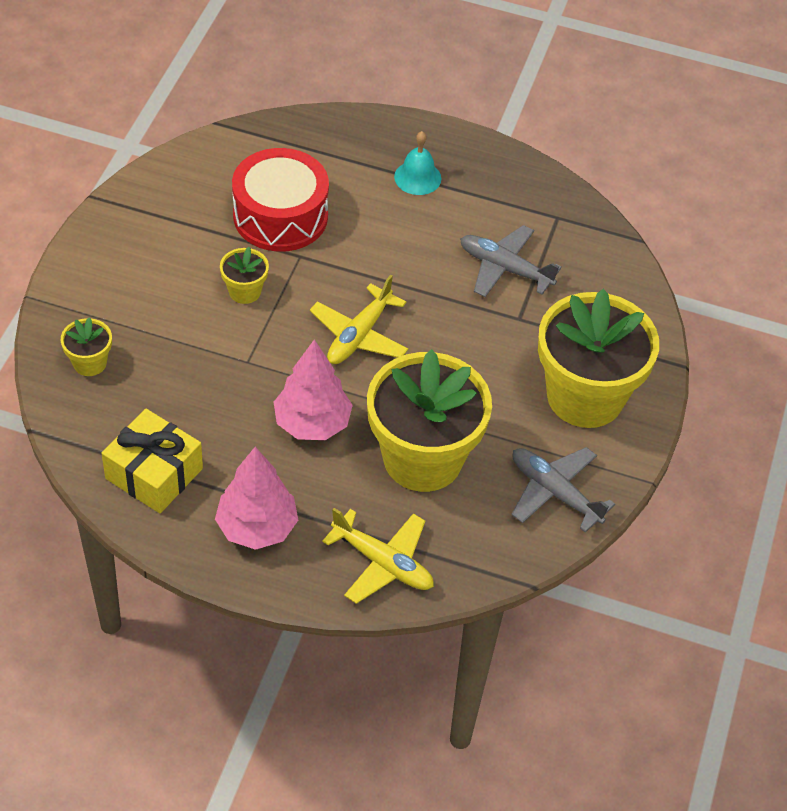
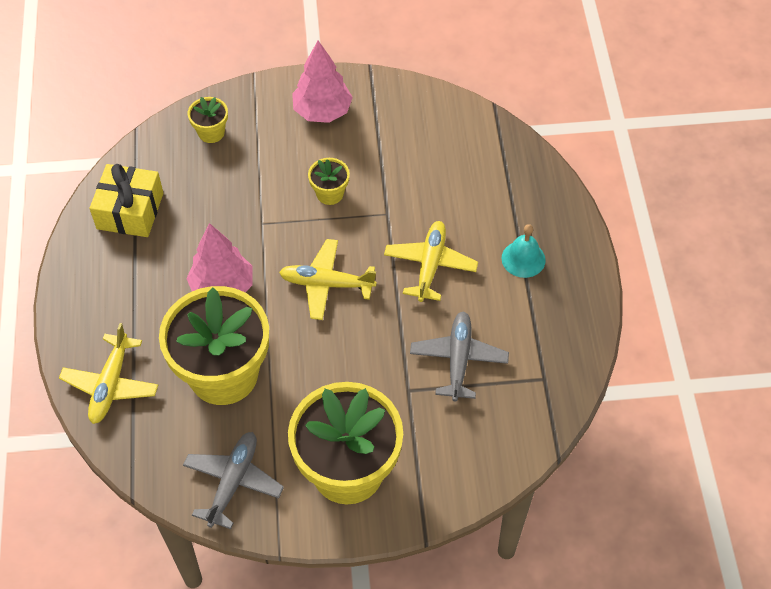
camera: 70 degrees right, 5 degrees up
(257, 527) = (109, 291): pink tree -> pink tree (322, 111)
(280, 216) = (421, 184): red drum -> none
(384, 247) = (430, 265): none -> yellow plane

